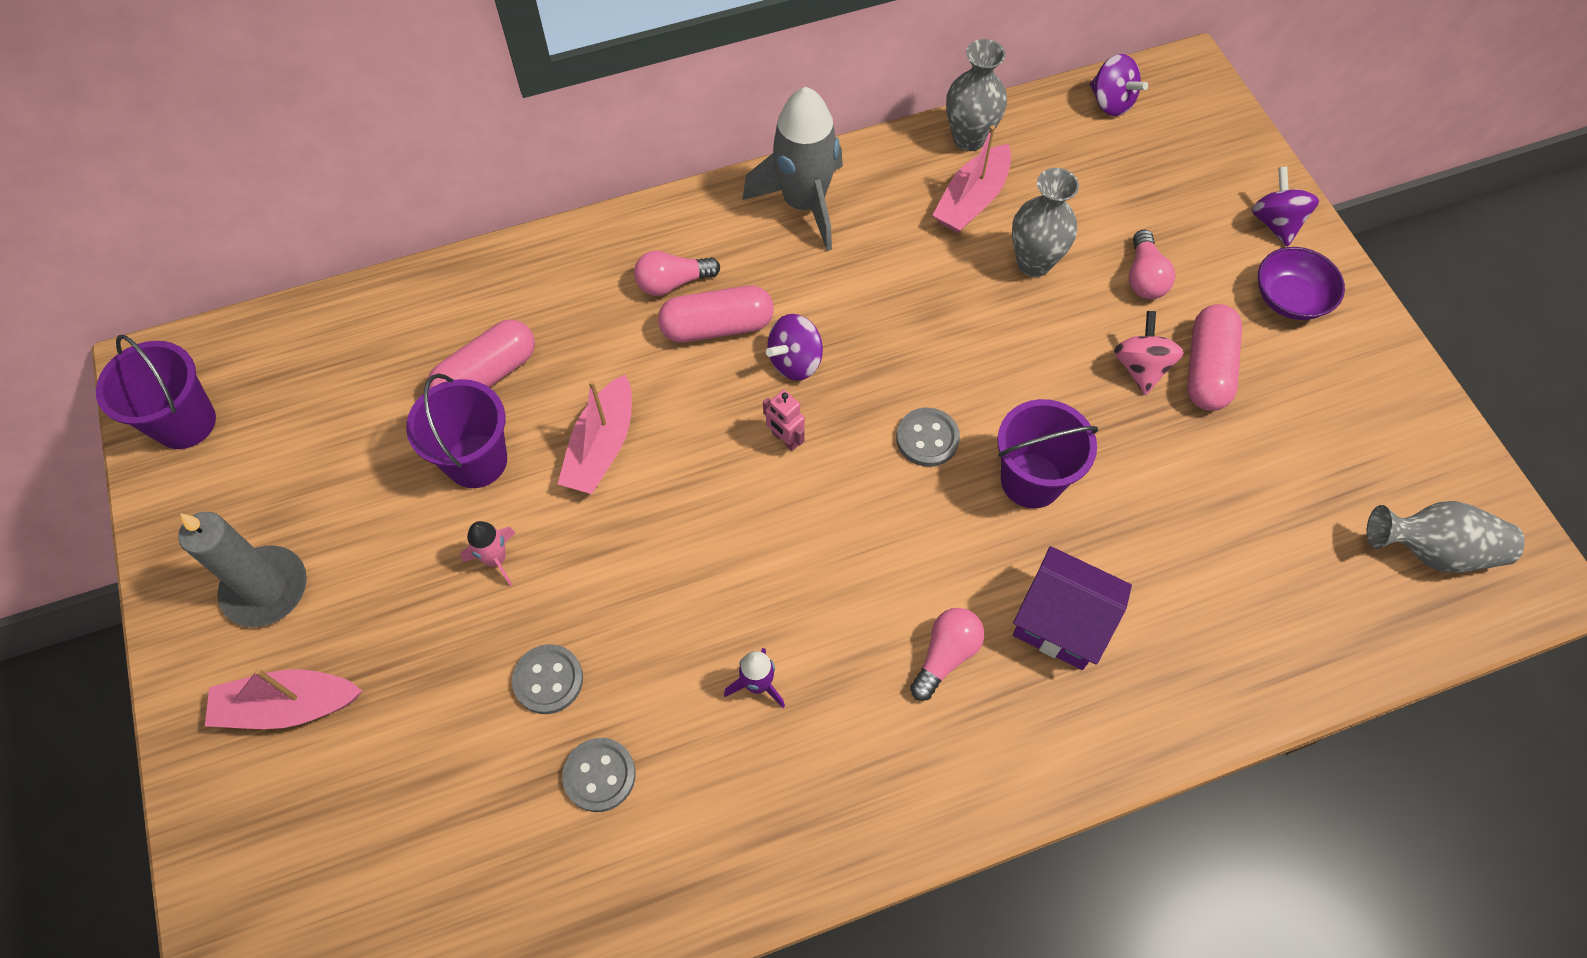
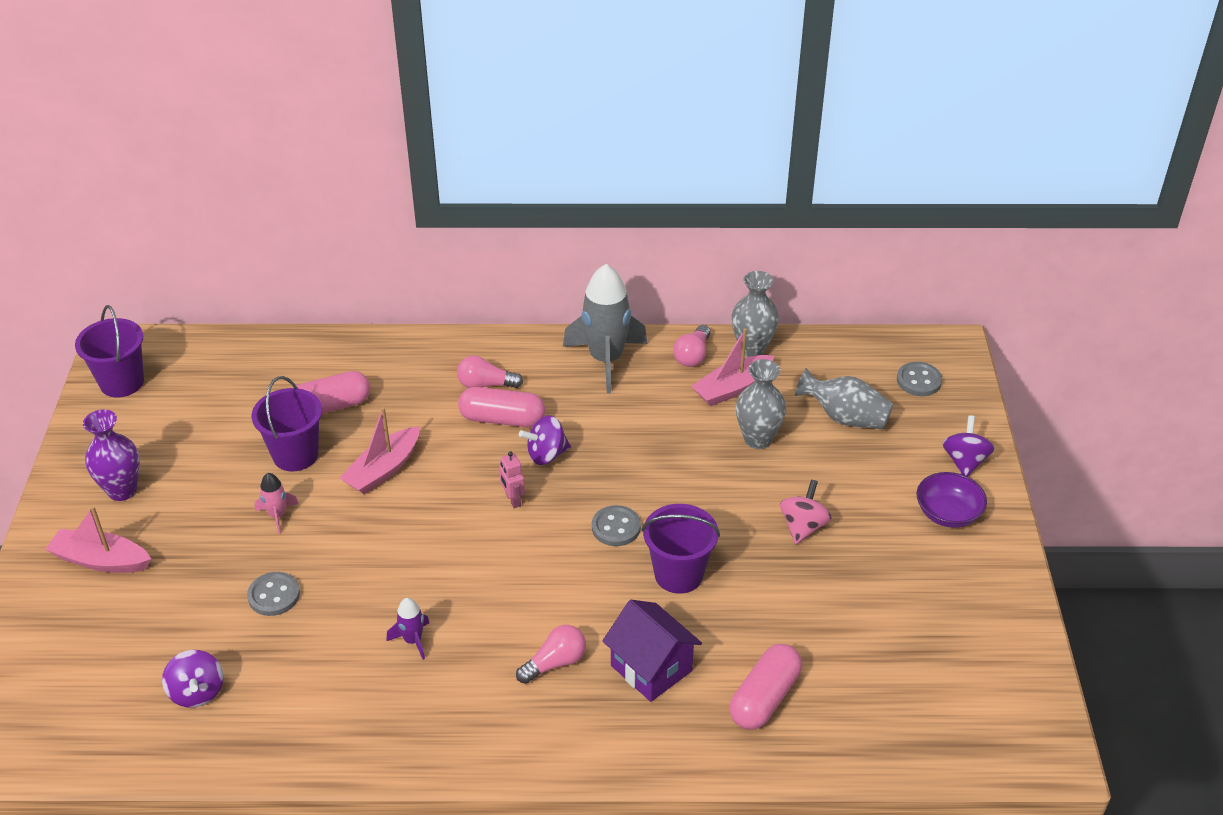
camera: 20 degrees right, 20 degrees down
(266, 589) = (122, 490): grey candle -> purple vase
(599, 775) = (277, 661): grey button -> grey button (919, 381)
(1111, 102) = (876, 352): purple spinning top -> purple spinning top (197, 692)
(1144, 277) = (838, 470): pink light bulb -> pink light bulb (692, 355)
(1207, 369) = (854, 541): pink capsule -> pink capsule (764, 698)
(1432, 550) = (970, 708): grey vase -> grey vase (844, 417)

